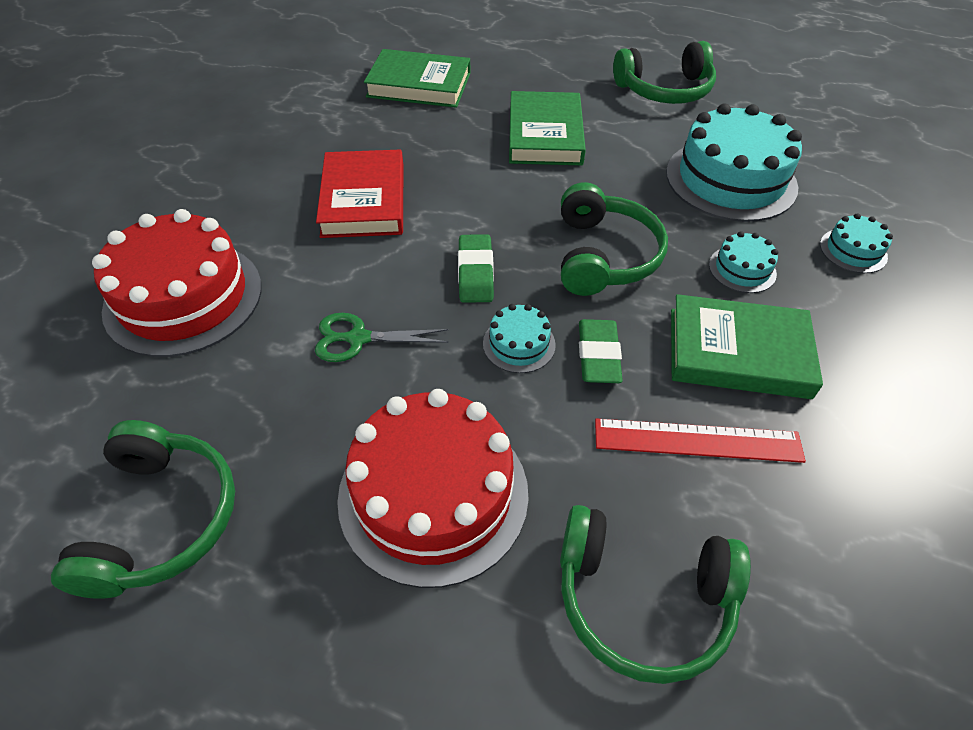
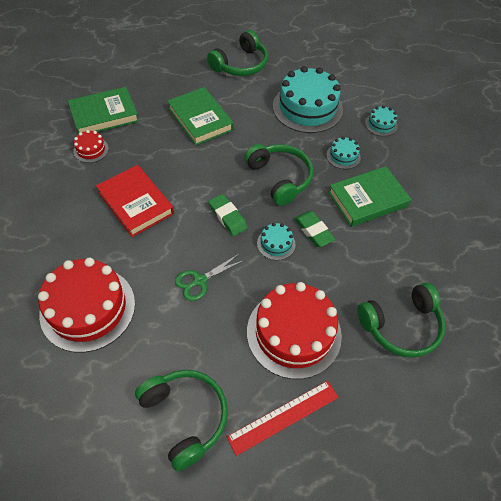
camera: 35 degrees left, 5 degrees up
(366, 117) = (91, 150): none -> red cake
(697, 441) = (378, 249): red ruler -> red ruler (283, 417)

